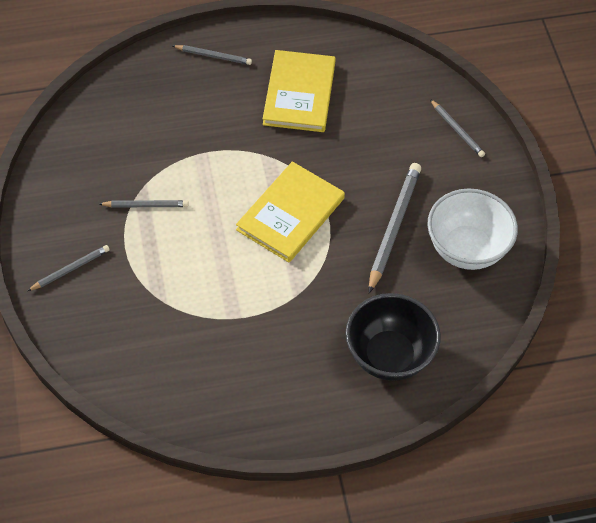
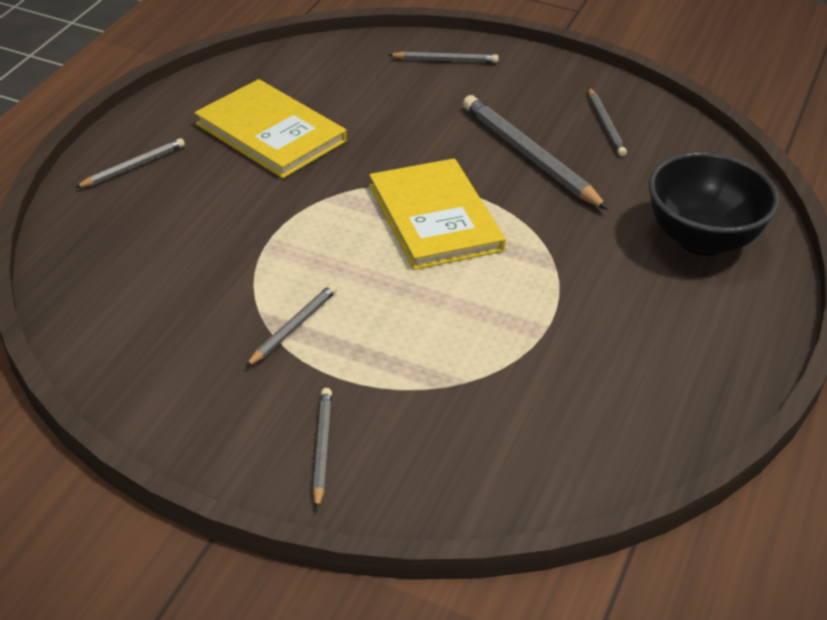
camera: 55 degrees left, 15 degrees down
(467, 249) = (605, 125): white bowl -> grey pencil

